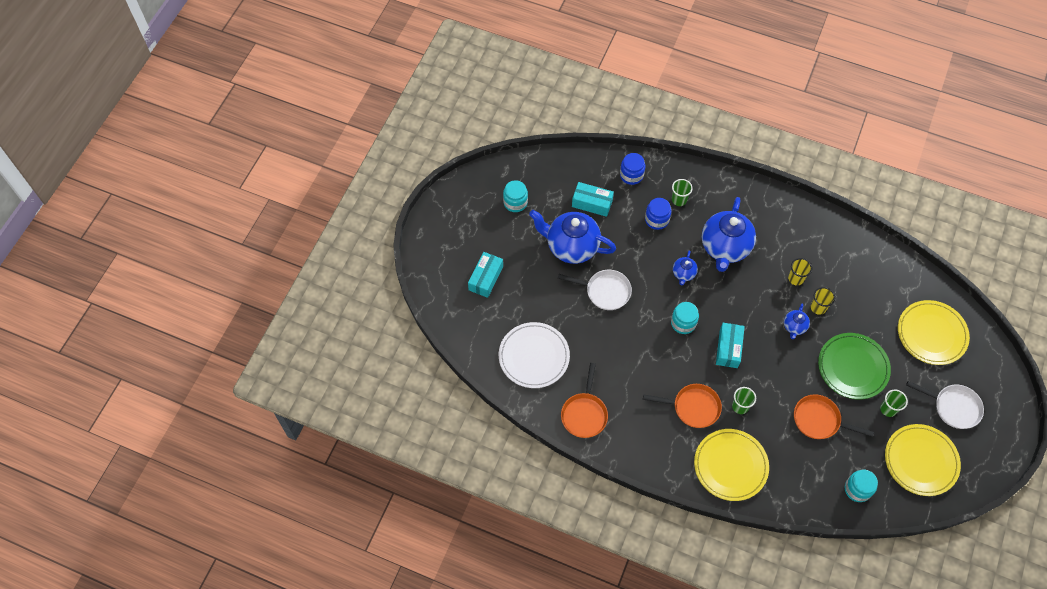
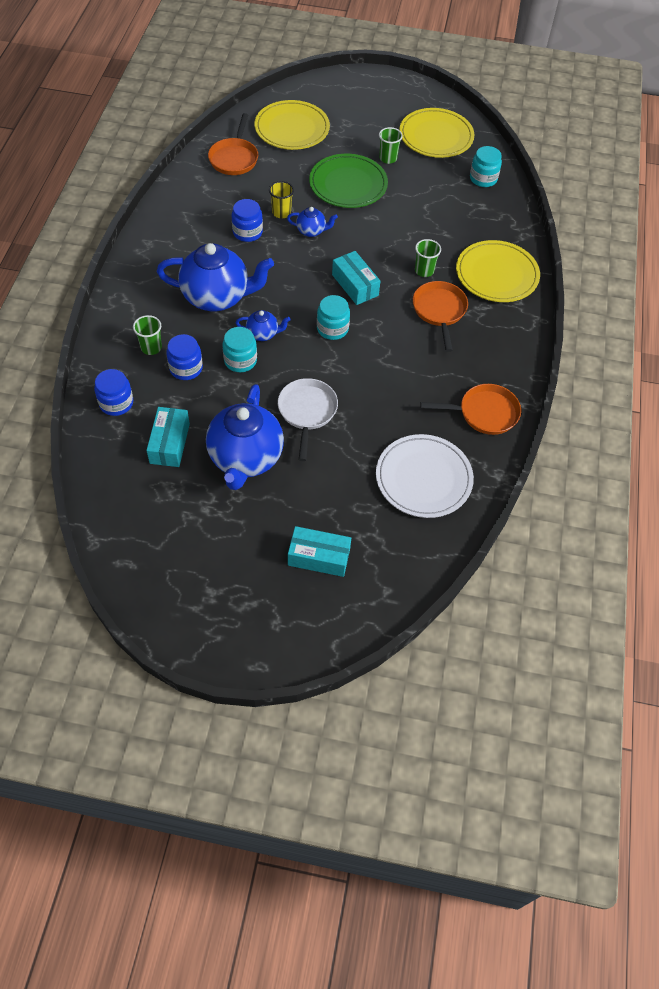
camera: 105 degrees left, 5 degrees down
(515, 202) = (181, 540): turquoise jar -> turquoise jar (240, 360)
(728, 348) = (355, 285): turquoise box -> turquoise box turned 60 degrees clockwise
(796, 278) = (247, 232): yellow cup -> blue jar
(819, 420) = (418, 208): orange pan -> orange pan (234, 158)
(953, 407) = (370, 115): white pan -> none

